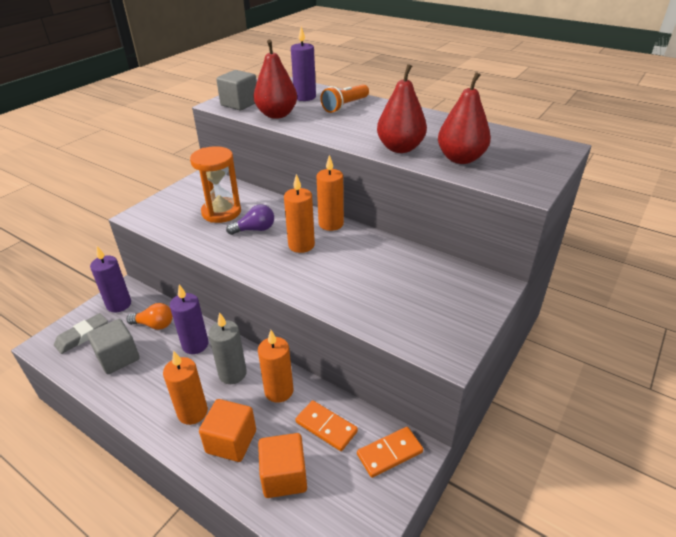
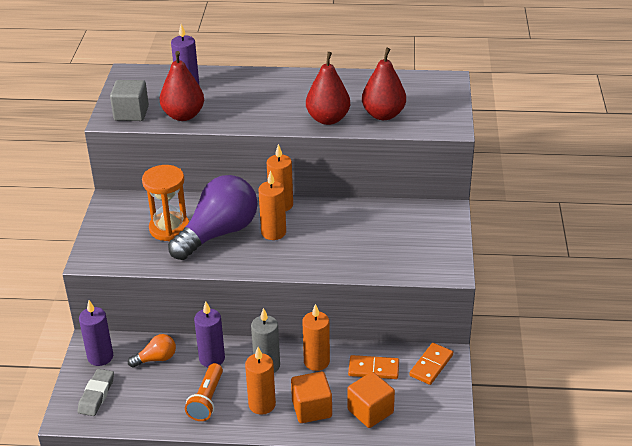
camera: 30 degrees left, 0 degrees up
(118, 357) = (152, 396): grey cube -> none
(255, 229) = (218, 233): purple light bulb -> purple light bulb, size x2.20
(345, 106) = (237, 87): orange flashlight -> orange flashlight (207, 400)

